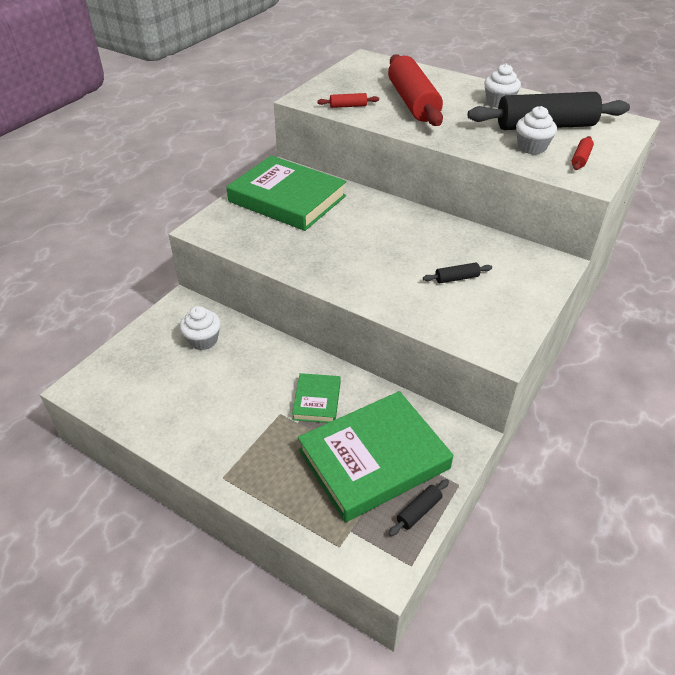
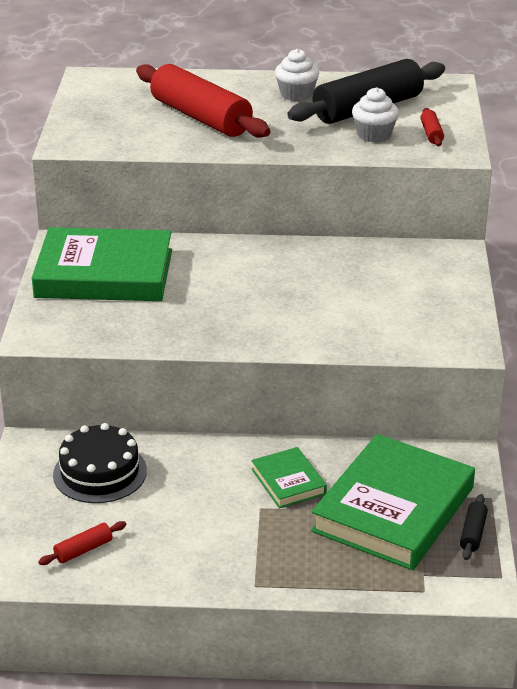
camera: 30 degrees left, 10 degrees down
(203, 340) = (100, 472): white cupcake -> black cake
(348, 106) = (130, 141): red rolling pin -> red rolling pin (83, 550)
(456, 278) = (370, 297): black rolling pin -> none

